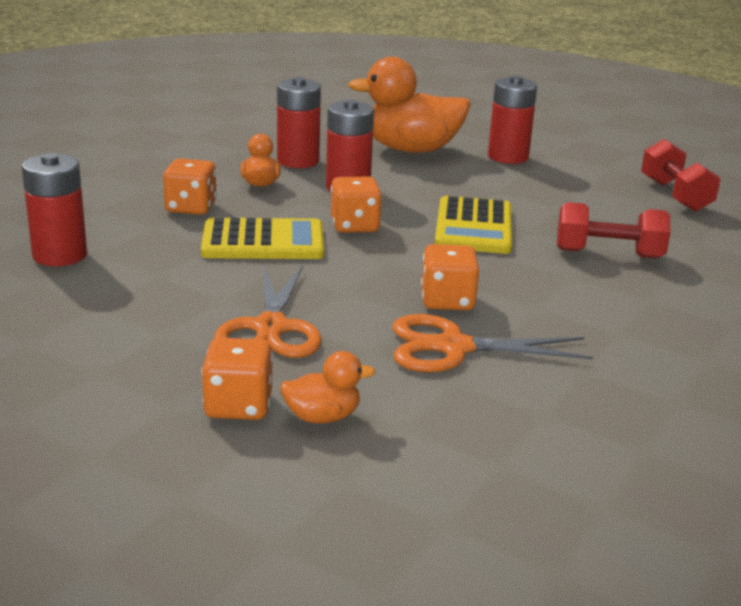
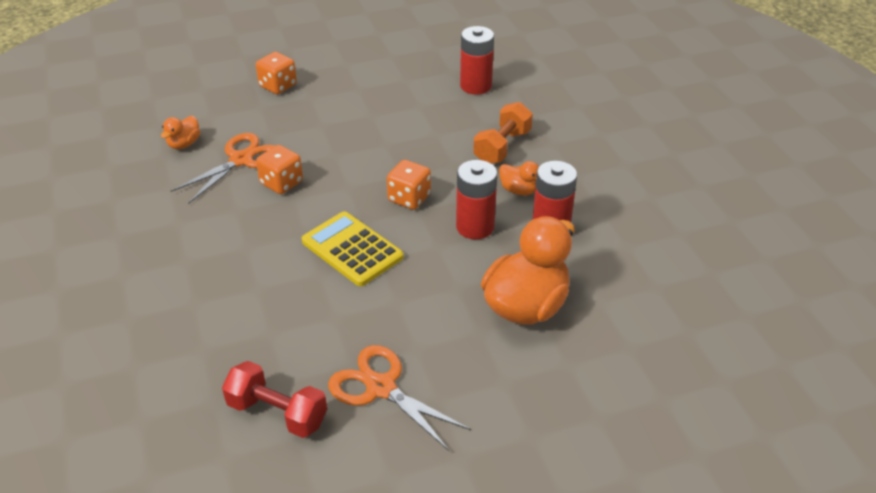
camera: 130 degrees right, 15 degrees up
(191, 207) = (502, 147): orange dice -> orange dumbbell
(263, 241) = (424, 154): yellow calculator -> none
(271, 328) = (326, 117): orange scissors -> orange scissors (381, 388)
(322, 417) = (243, 101): orange duck -> orange duck (184, 144)
(508, 157) = (458, 361): red battery -> none
(608, 254) = (247, 287): red dumbbell -> none

